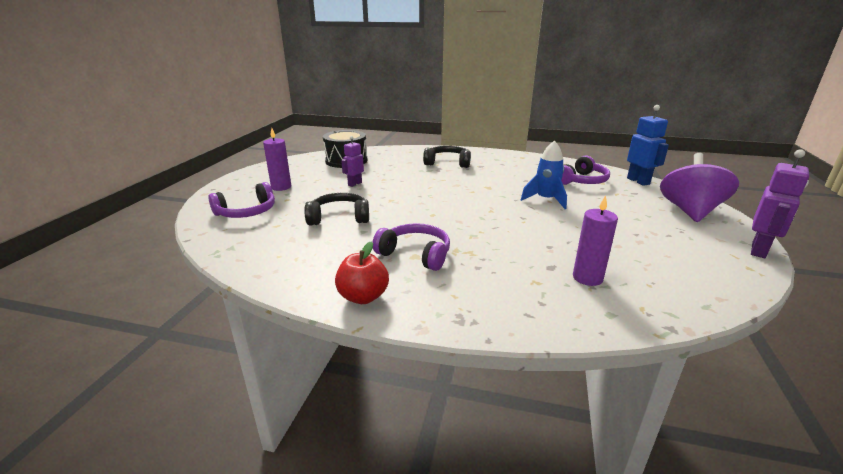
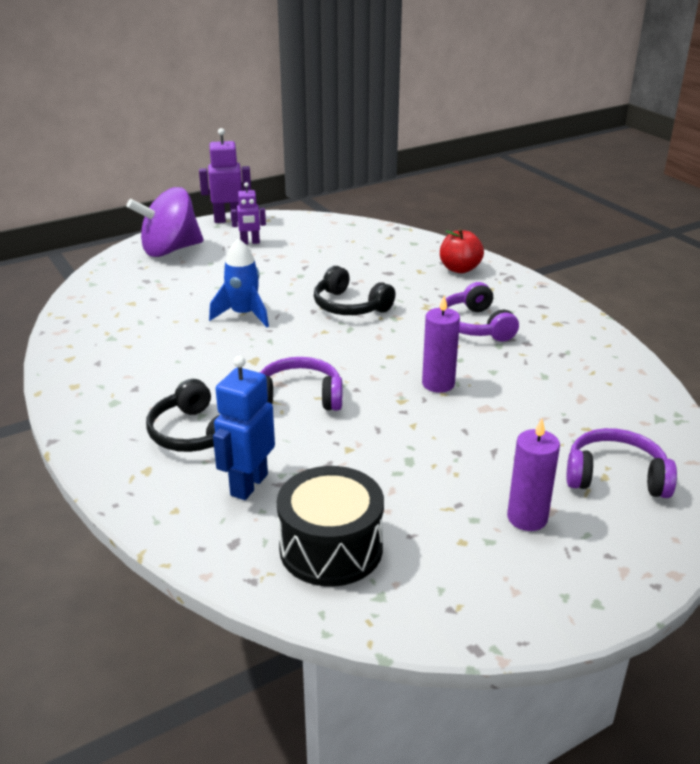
camera: 135 degrees left, 5 degrees up
(339, 218) = (499, 402): black headphones -> black headphones (350, 306)
(354, 184) = (405, 460): purple robot -> purple robot (250, 242)
(363, 297) = (561, 315): red apple -> red apple (459, 269)
(582, 181) = (140, 314): purple headphones -> purple headphones (298, 398)
(587, 278) = (381, 258): purple candle -> purple candle (438, 384)
(638, 181) = (96, 286): blue robot -> blue robot (248, 485)

